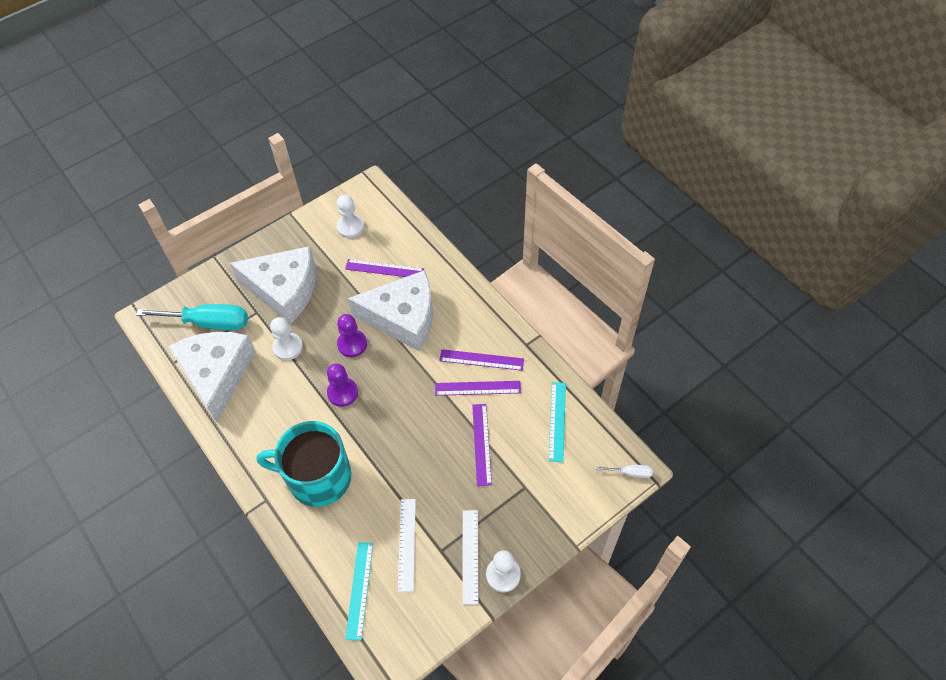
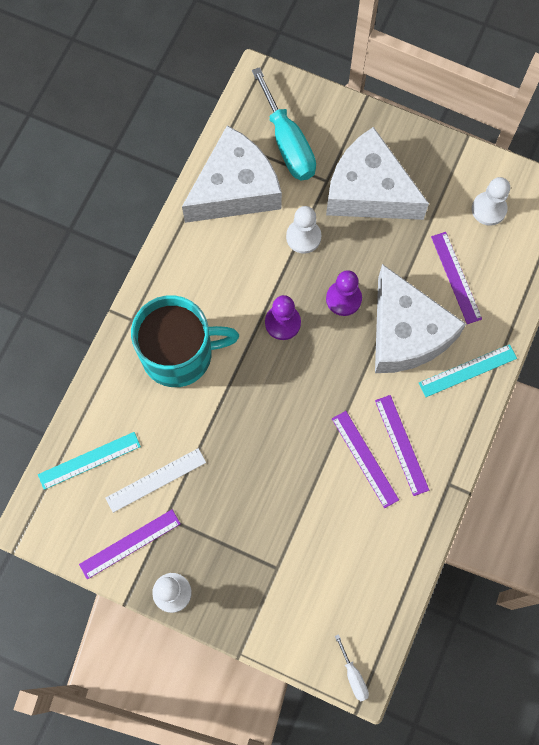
camera: 60 degrees right, 15 degrees up
(284, 290) = (369, 190): white cheese -> white cheese turned 135 degrees clockwise
(317, 477) = (179, 354): turquoise mug -> turquoise mug turned 105 degrees clockwise
(470, 556) = (175, 549): white ruler -> none
(482, 444) = (302, 497): purple ruler -> purple ruler (130, 544)
(557, 421) = (372, 565): turquoise ruler -> turquoise ruler (467, 370)

